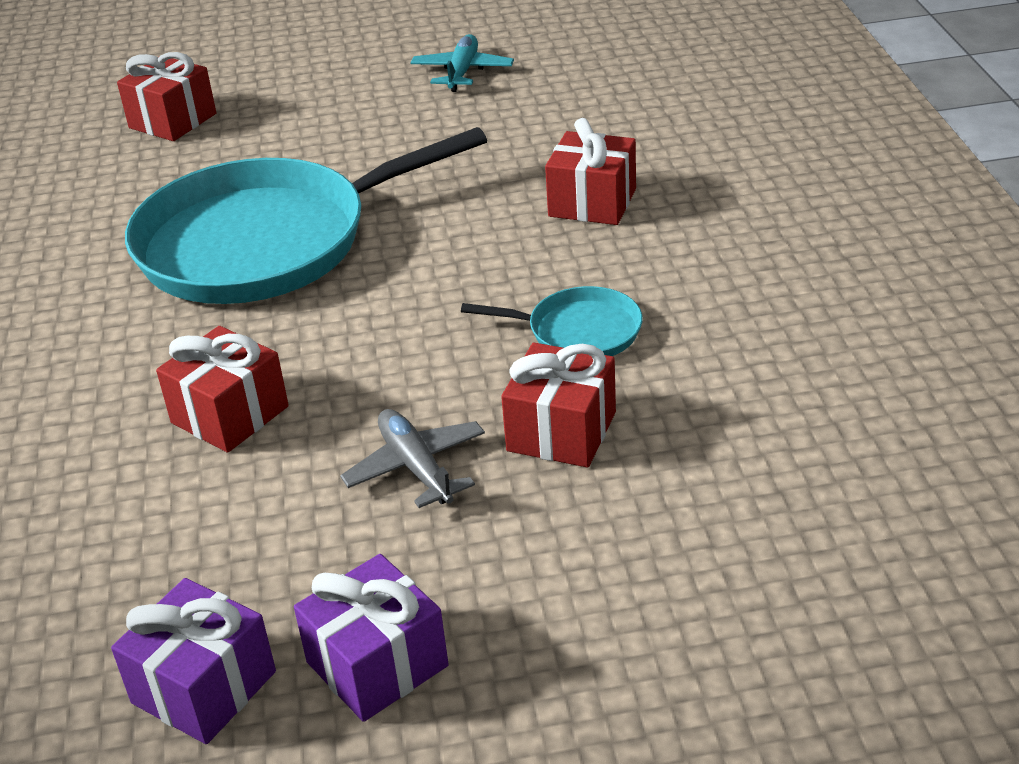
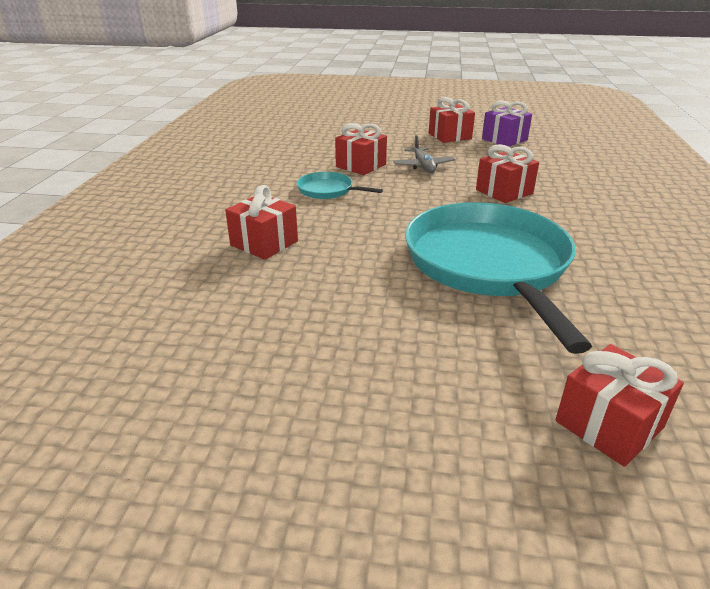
camera: 165 degrees left, 5 degrees down
(266, 242) = (489, 265): turquoise pan -> turquoise pan turned 90 degrees counterclockwise
(377, 664) = (449, 136): purple gift -> red gift
(462, 72) = (257, 403): turquoise plane -> none

